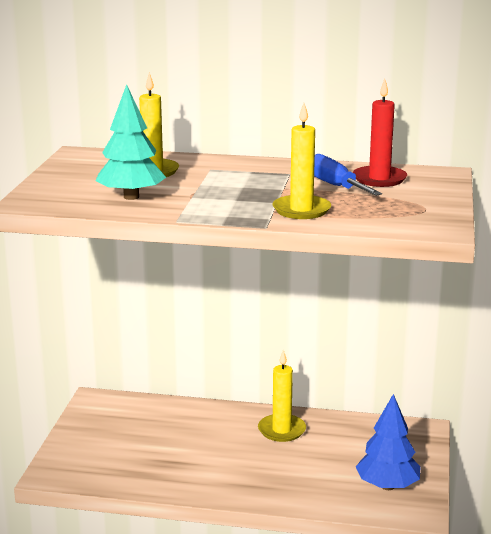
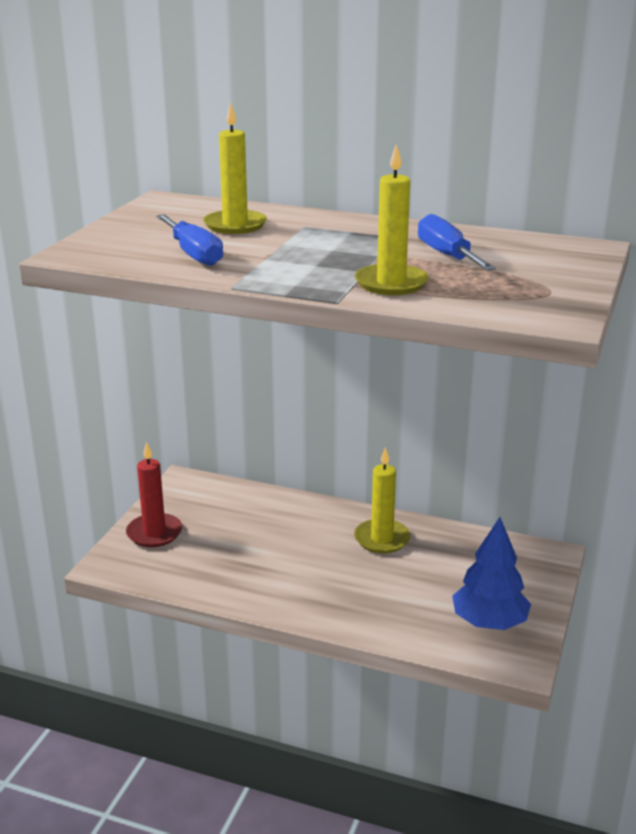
camera: 10 degrees right, 5 degrees up
(131, 197) = (194, 254): turquoise tree -> blue screwdriver
(379, 179) = (506, 250): red candle -> red candle (154, 533)

